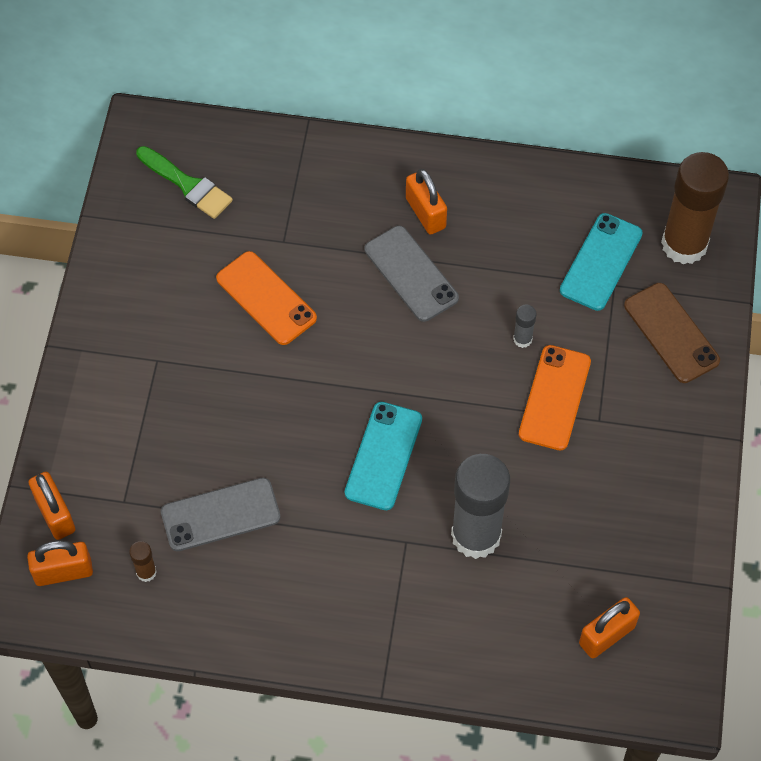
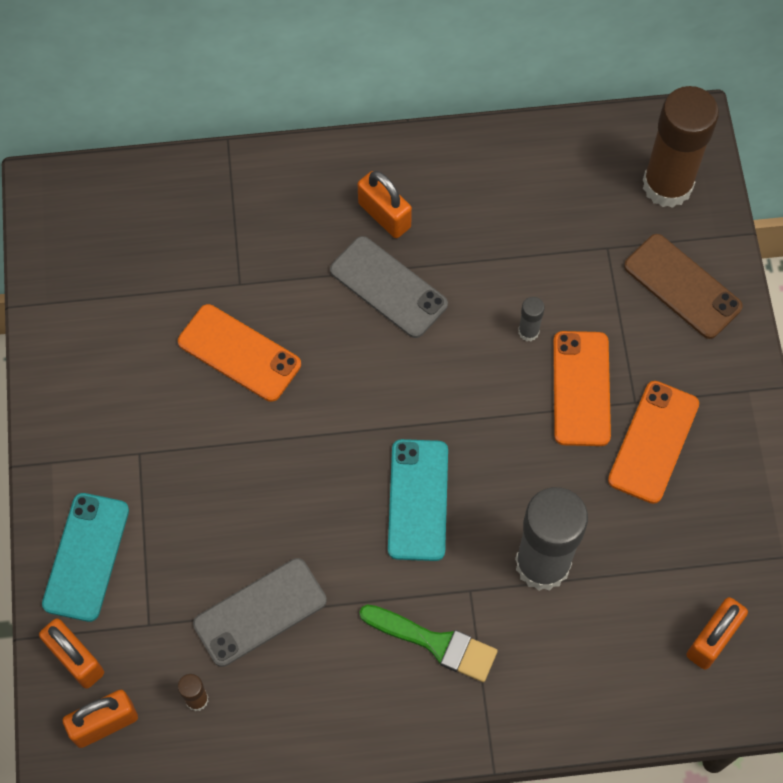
camera: 15 degrees left, 5 degrees up
(187, 185) = (115, 244): green brush -> green brush (435, 643)
(601, 262) = (586, 225): turquoise phone -> turquoise phone (86, 557)
(605, 457) = (653, 442): none -> orange phone

